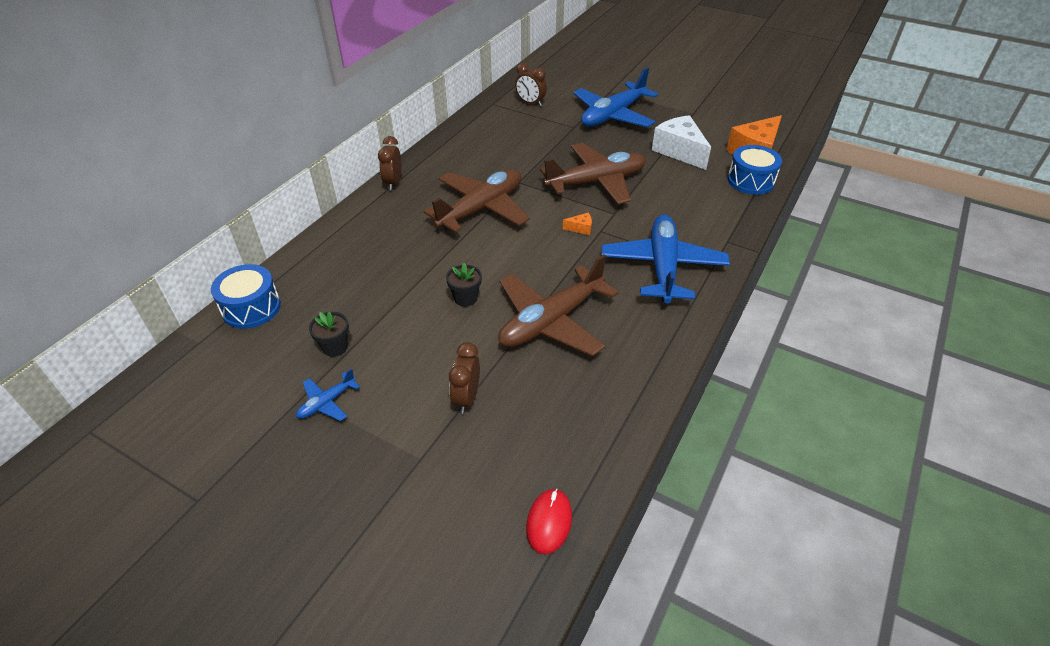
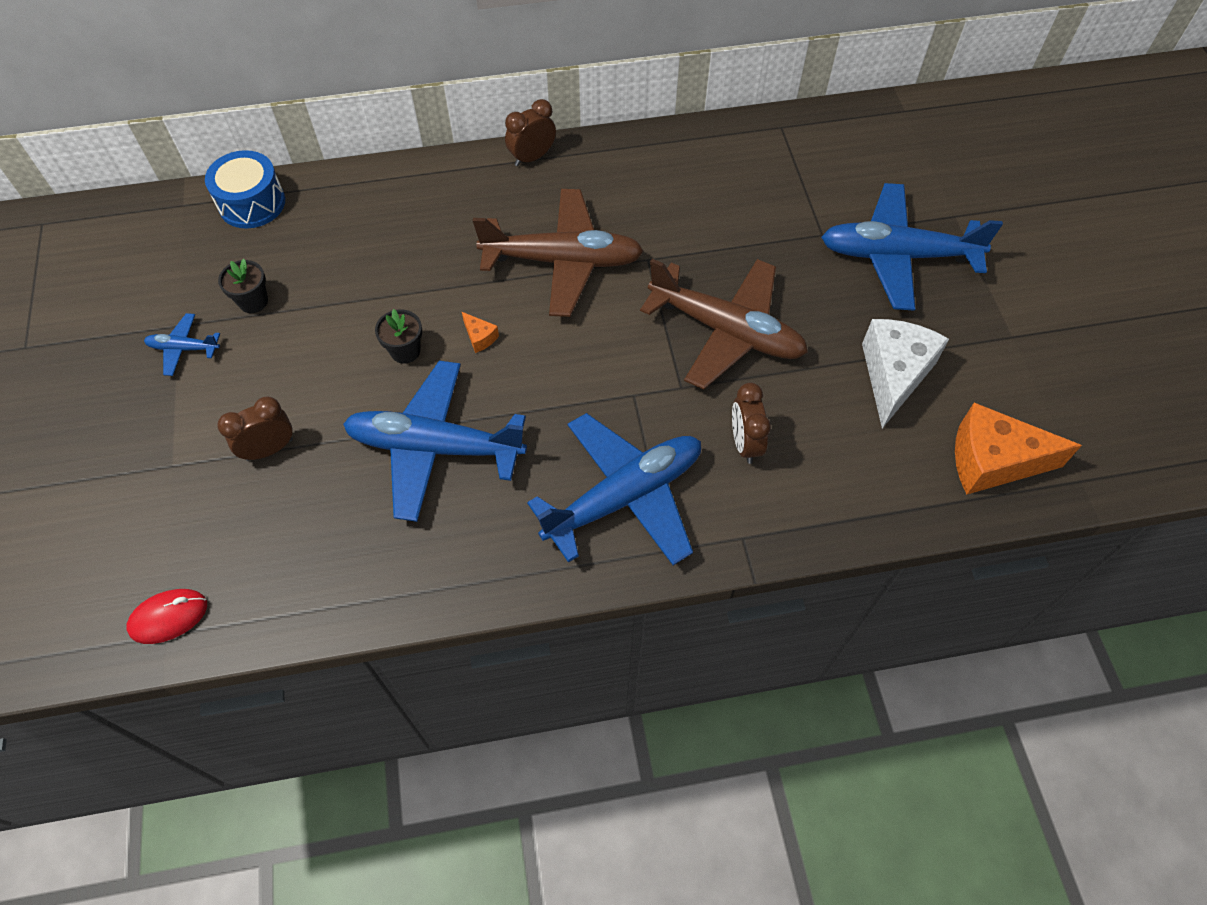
camera: 50 degrees right, 15 degrees up
(530, 103) = (826, 159): brown clock -> brown clock (745, 443)
(551, 321) = (435, 447): brown plane -> blue plane
(580, 228) = (618, 373): orange cheese -> orange cheese (480, 337)
(750, 181) = (911, 494): blue drum -> none

